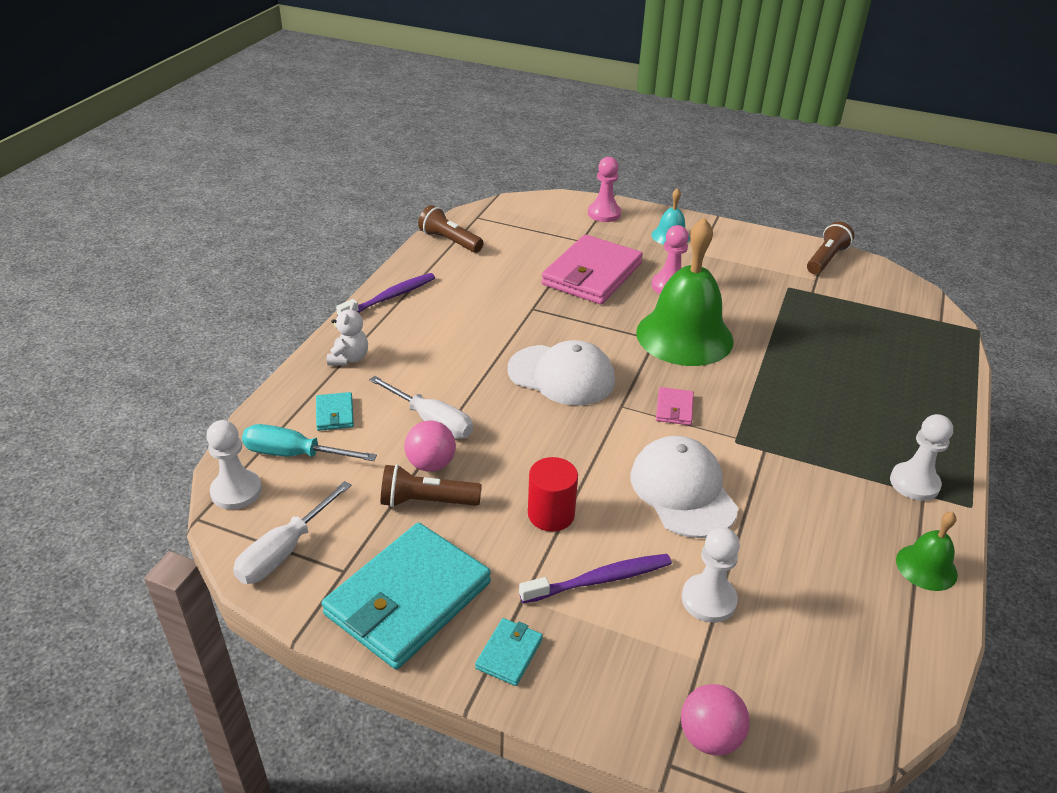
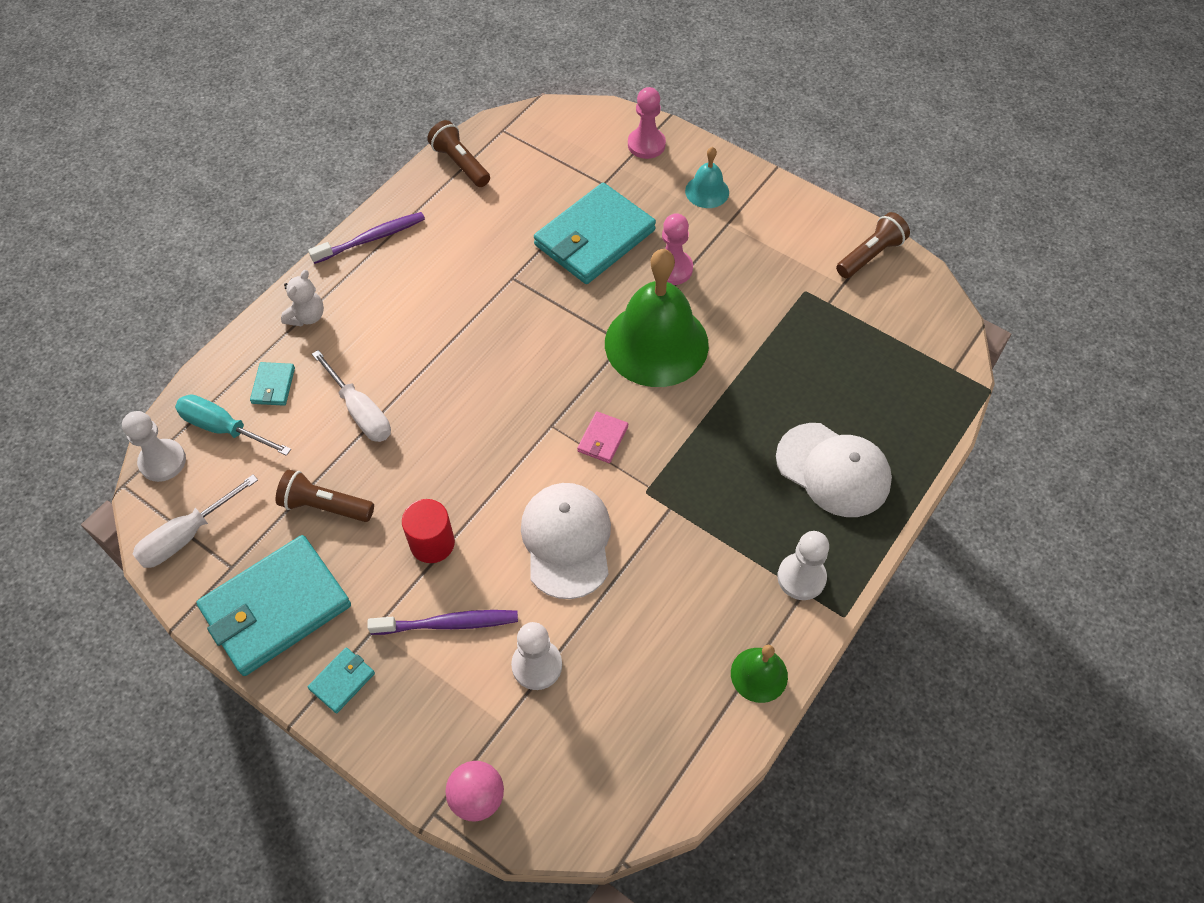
camera: 15 degrees right, 20 degrees up
(431, 464) = (343, 463): pink ball -> none
(561, 375) = (507, 375): white cap -> white cap (833, 470)
(592, 274) = (594, 238): pink wallet -> turquoise wallet

